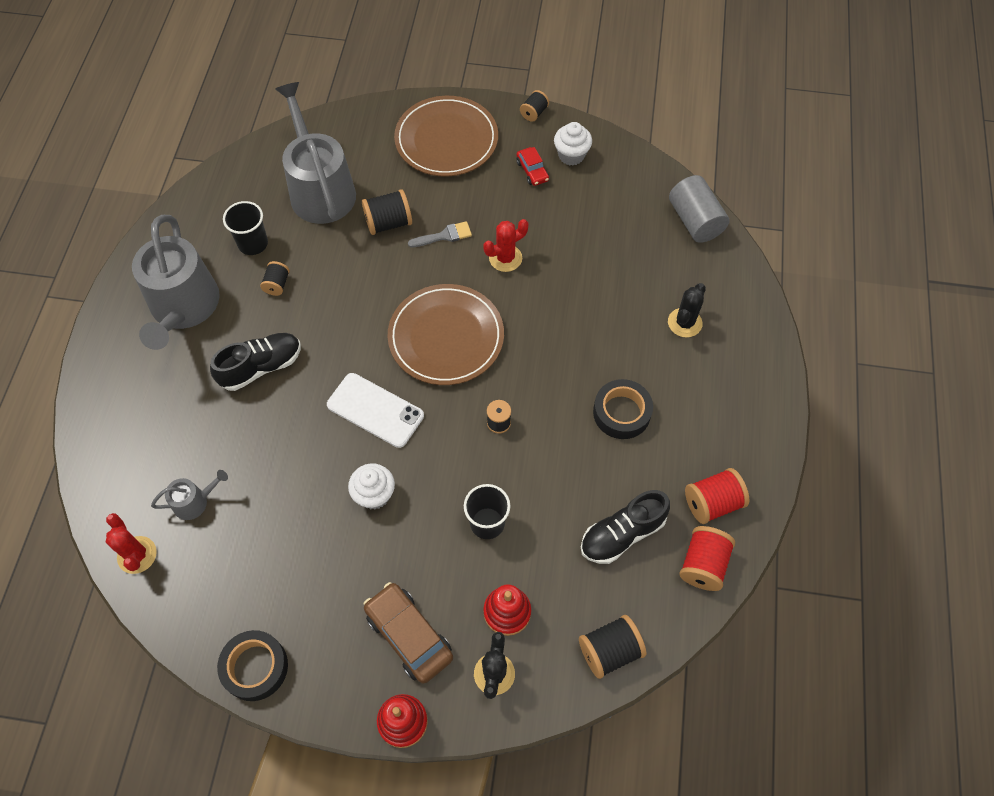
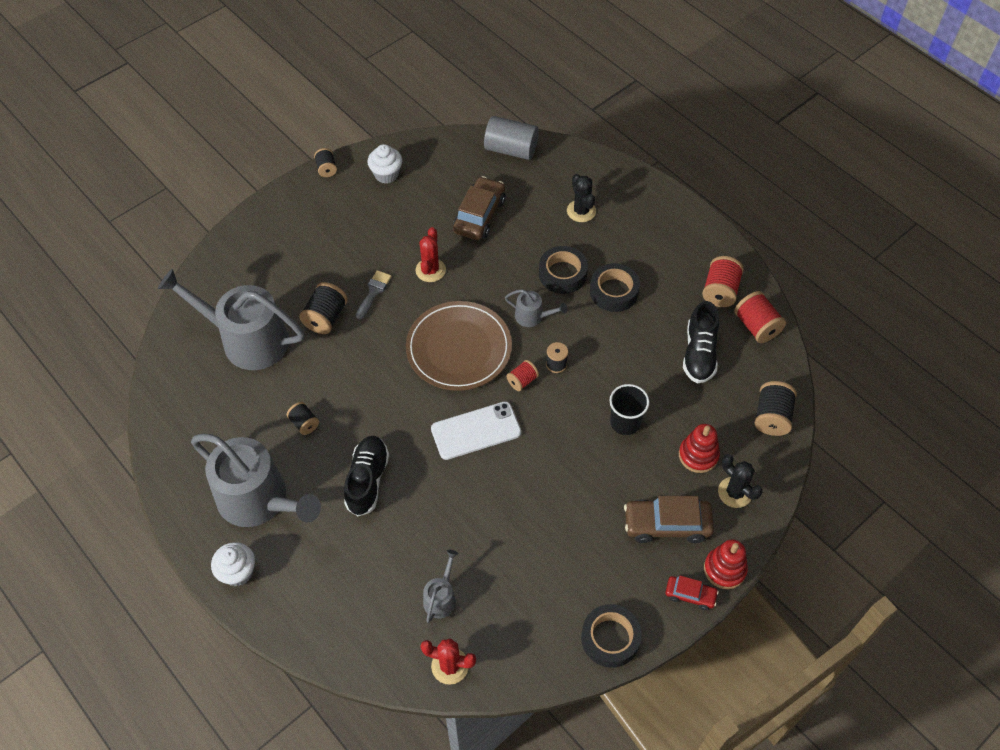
camera: 50 degrees left, 5 degrees down
(253, 243) = (249, 416): black cup -> none
(374, 495) = (543, 476): white cupcake -> white cupcake (238, 572)
(446, 140) = (291, 234): brown plate -> none
(457, 408) = (522, 381): none -> red spool
(531, 368) = (532, 316): none -> grey watering can
(532, 171) = (375, 205): red car -> red car (690, 595)
(598, 250) = (479, 215): none -> brown car
(600, 358) = (562, 274): none -> black tape

